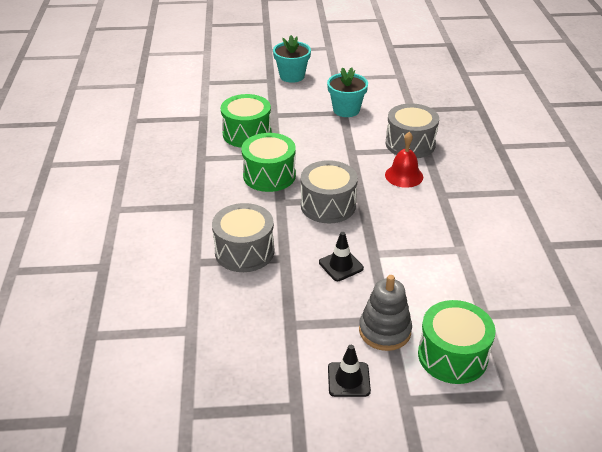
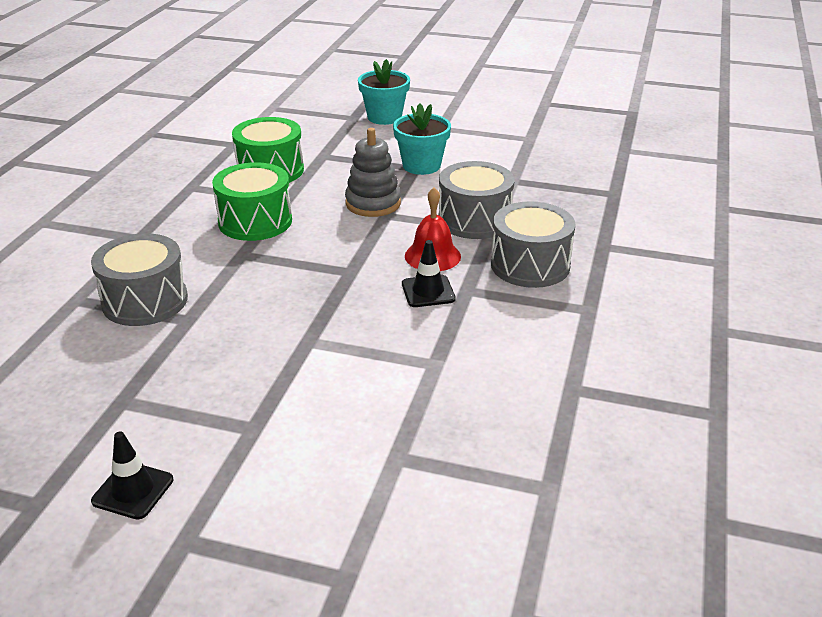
camera: 20 degrees right, 5 degrees down
(328, 205) = (299, 270): grey drum -> grey drum (530, 265)
(341, 265) = (251, 345): black traffic cone -> black traffic cone (428, 291)
(384, 331) = (236, 441): grey stacking toy -> grey stacking toy (373, 203)
(452, 356) = (302, 500): green drum -> none

